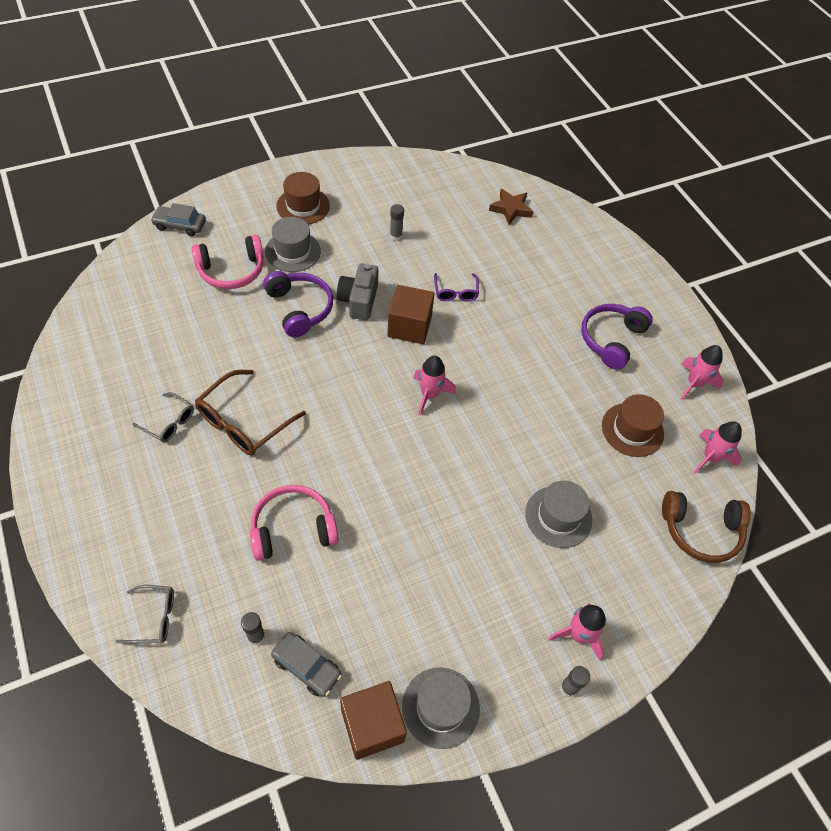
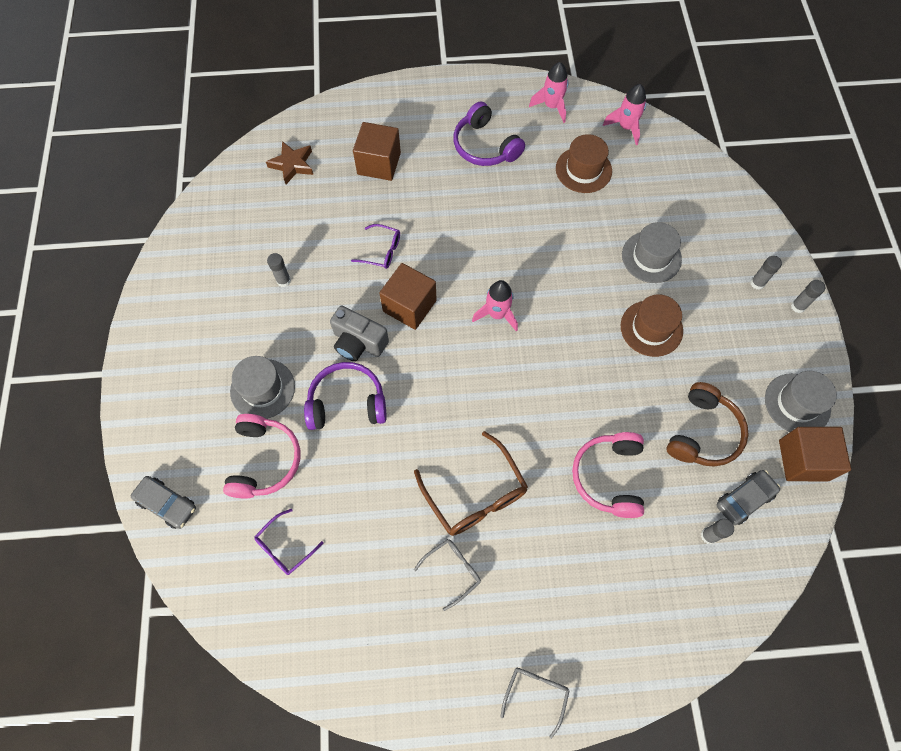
camera: 65 degrees left, 10 degrees up
(154, 617) = (671, 626): grey glasses -> grey glasses (536, 694)
(163, 304) = (285, 547): none -> purple glasses
(180, 225) = (167, 504): grey car -> grey car turned 90 degrees counterclockwise
(303, 206) = (197, 360): brown hat -> brown hat (651, 328)
(545, 266) = (379, 163): none -> brown cube
(578, 635) = (757, 283): pink rocket -> grey glue stick
(700, 530) = (688, 163): brown headphones -> brown headphones (702, 432)

